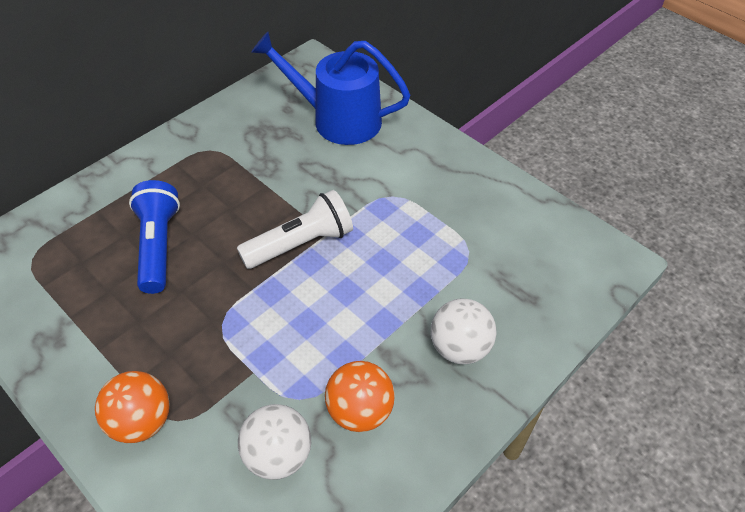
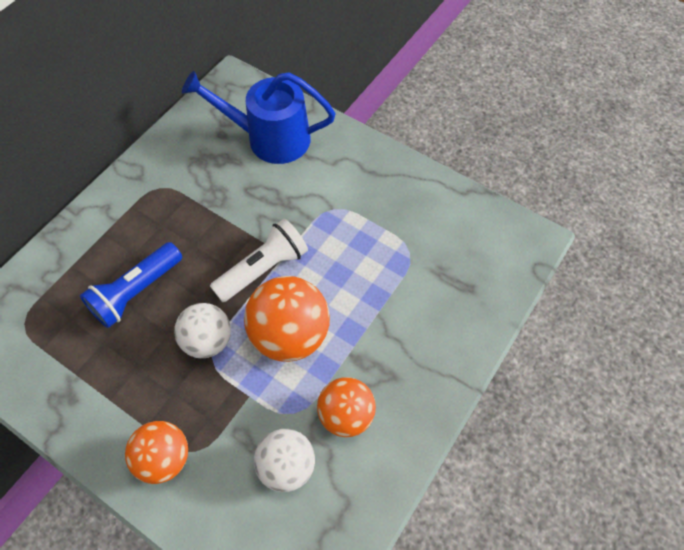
camera: 10 degrees left, 10 degrees up
(158, 246) = (136, 292): blue flashlight -> blue flashlight turned 120 degrees counterclockwise
(314, 315) = (290, 335): none -> orange ball
(459, 348) = (417, 343): white ball -> white ball (208, 340)

